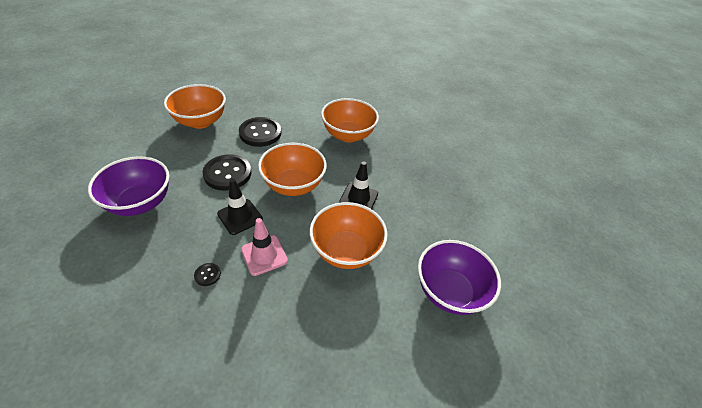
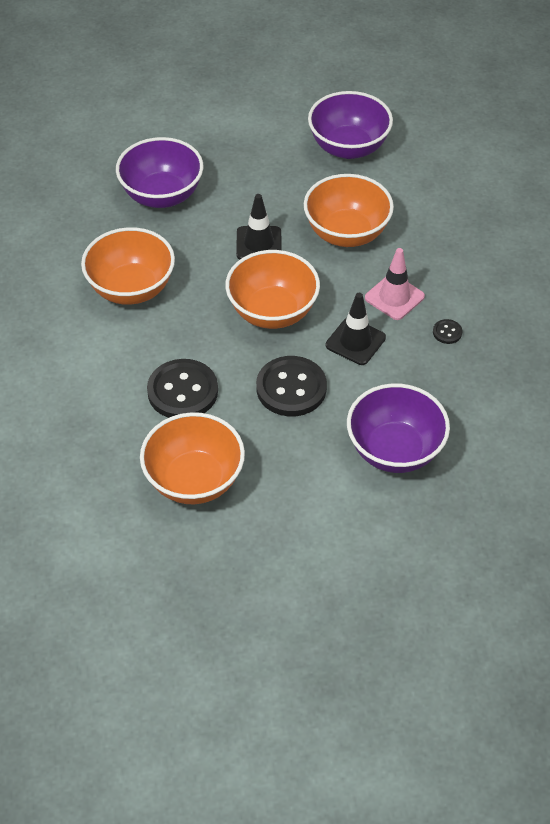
camera: 105 degrees left, 5 degrees up
(423, 167) = (162, 195): none -> purple bowl

